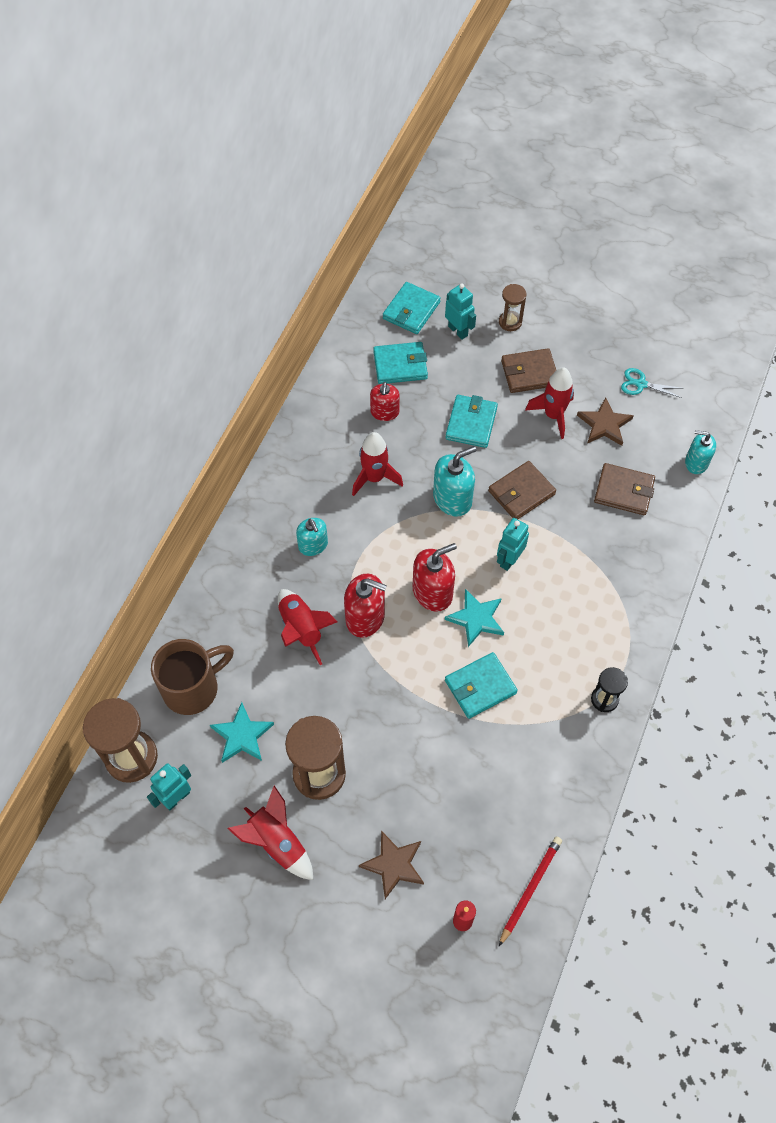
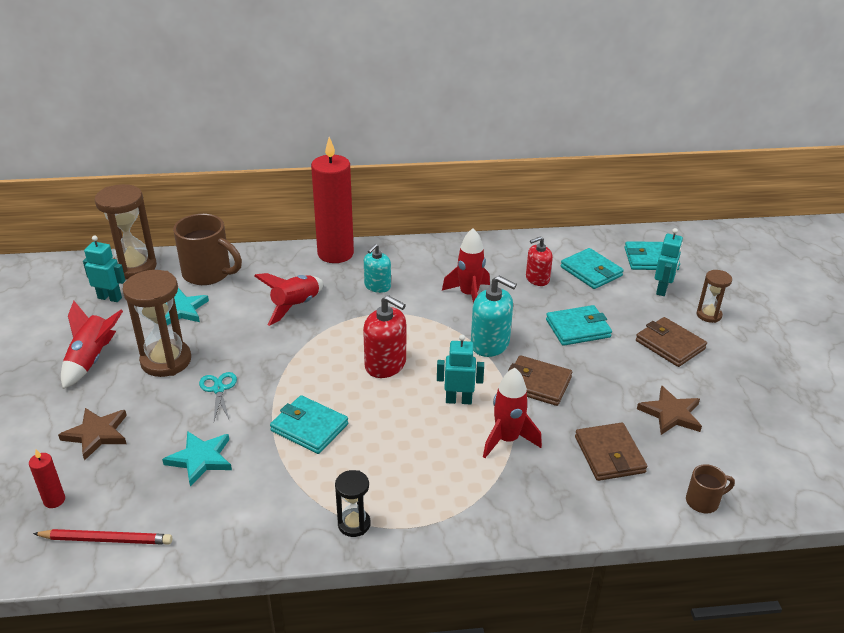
camera: 60 degrees right, 25 degrees down
(233, 557) = (335, 253): none -> red candle
(365, 617) = (331, 335): red soap dispenser -> none
(476, 618) = (379, 400): turquoise star -> turquoise star (201, 459)
(553, 415) = (642, 375): red rocket -> red rocket (507, 440)
(641, 384) = (748, 424): turquoise scissors -> turquoise scissors (218, 389)
(696, 462) = (703, 501): turquoise soap dispenser -> brown mug

